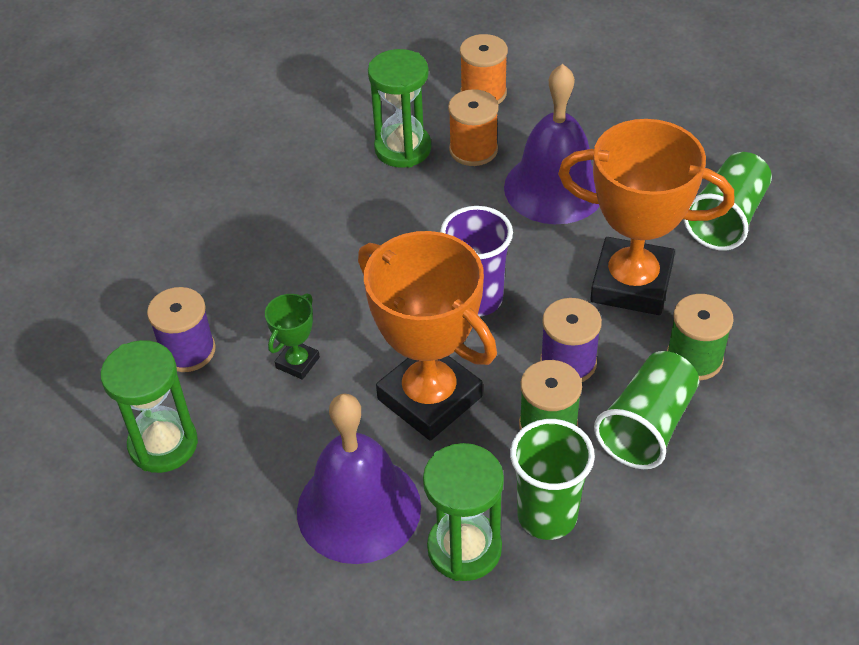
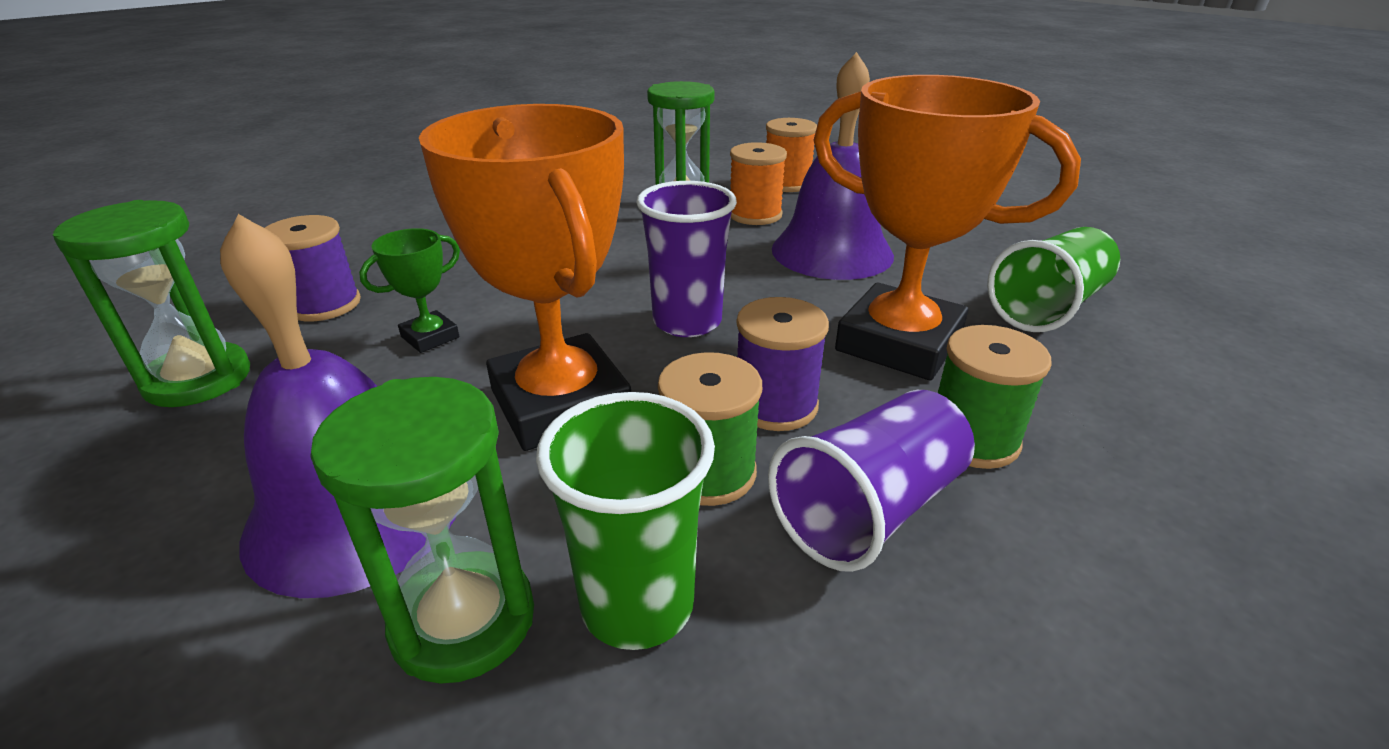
camera: 15 degrees right, 15 degrees down
(647, 426) = (869, 509): green cup -> purple cup

